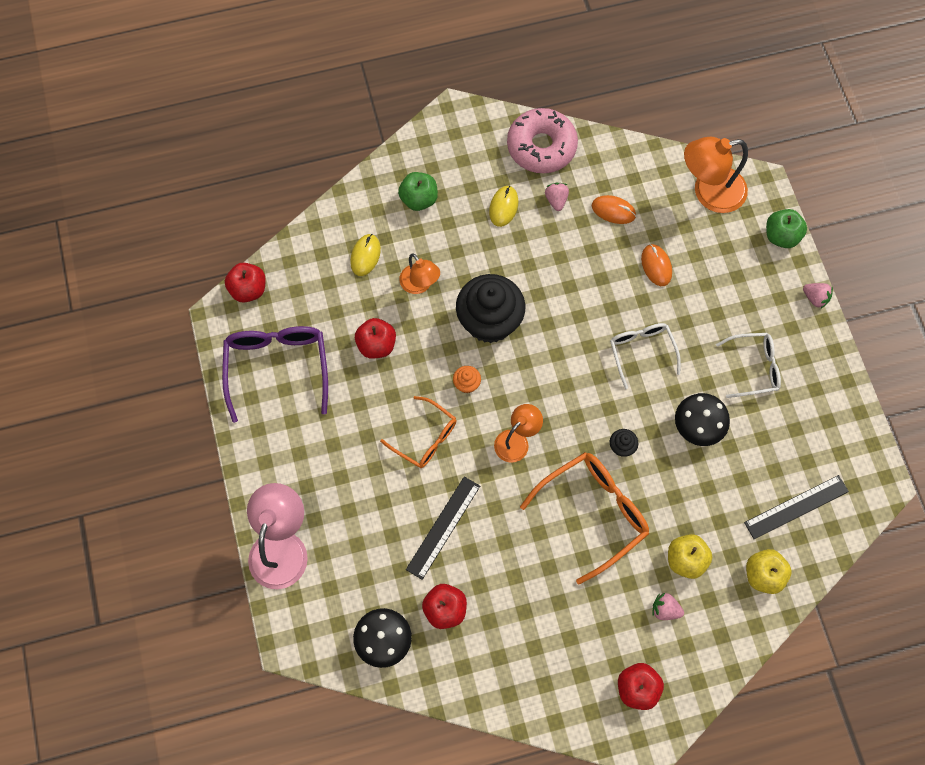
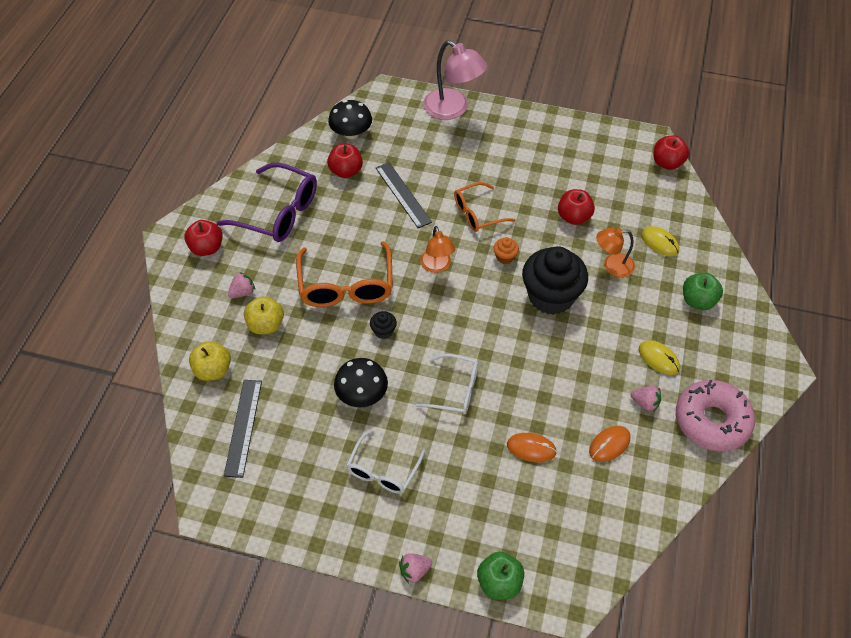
camera: 120 degrees right, 15 degrees down
(277, 367) = (590, 155): purple glasses -> purple glasses (278, 213)
(709, 192) = (586, 543): orange lamp -> none

